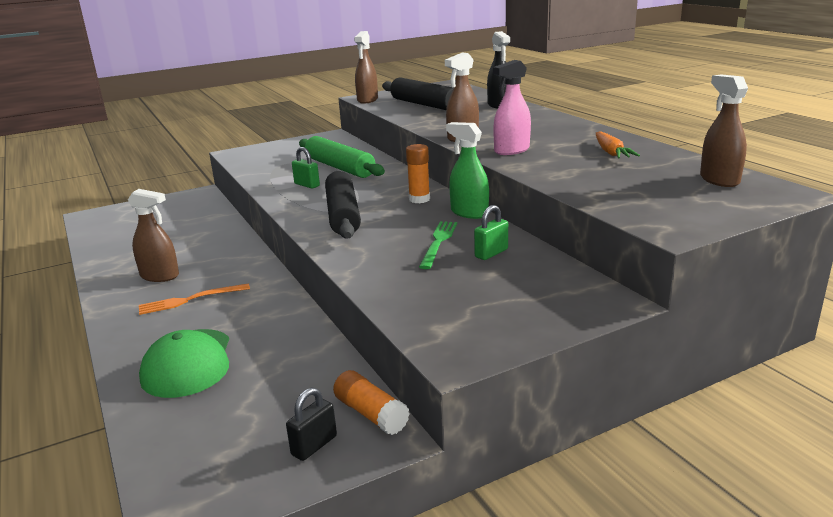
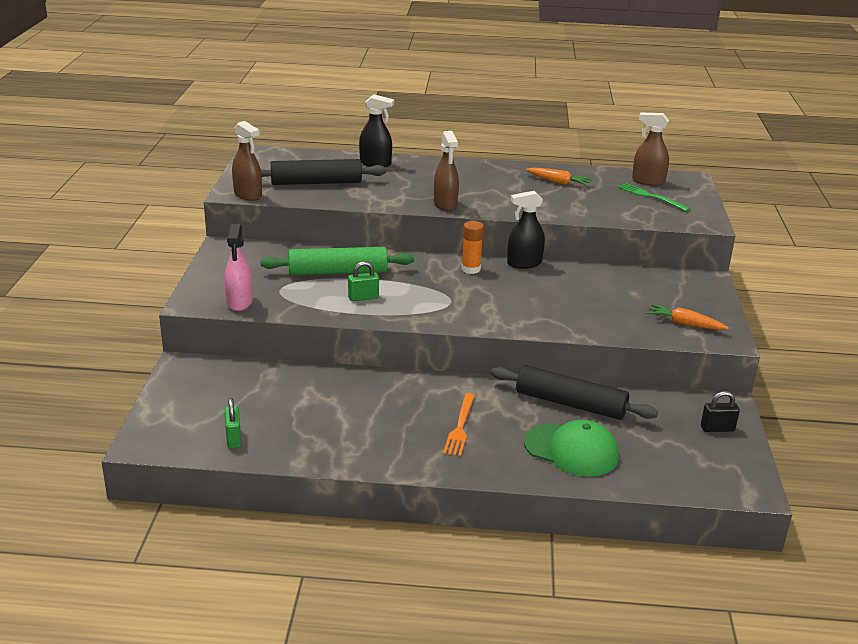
camera: 60 degrees left, 5 degrees up
(160, 276) = (388, 431): brown spray bottle -> none
(314, 445) = (717, 428): black padlock -> black padlock turned 75 degrees counterclockwise
(343, 214) = (461, 304): black rolling pin -> black rolling pin (570, 404)
(371, 414) = (699, 401): orange glue stick -> none
(438, 242) = (564, 291): green fork -> green fork (651, 197)
(457, 319) = (684, 324): none -> orange carrot
(469, 213) = (524, 263): green spray bottle -> black spray bottle
(491, 253) = (603, 282): green padlock -> green padlock (233, 438)
(511, 150) = (505, 203): pink spray bottle -> pink spray bottle (239, 302)

